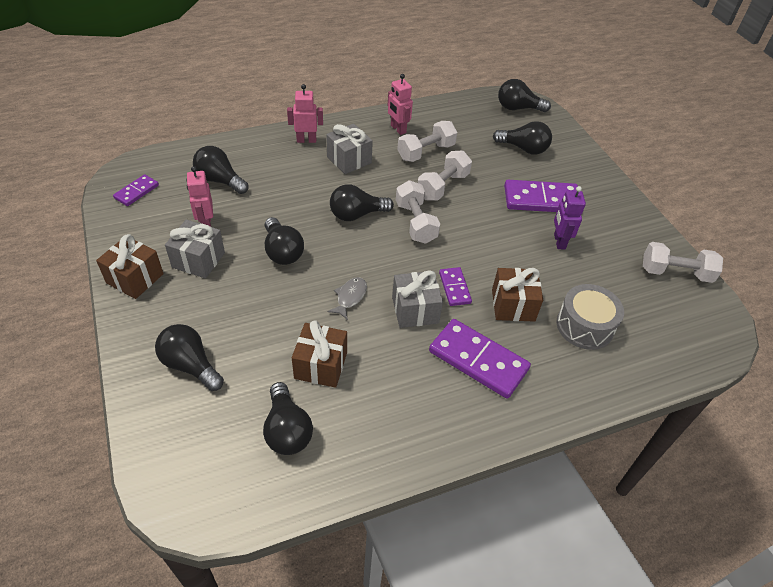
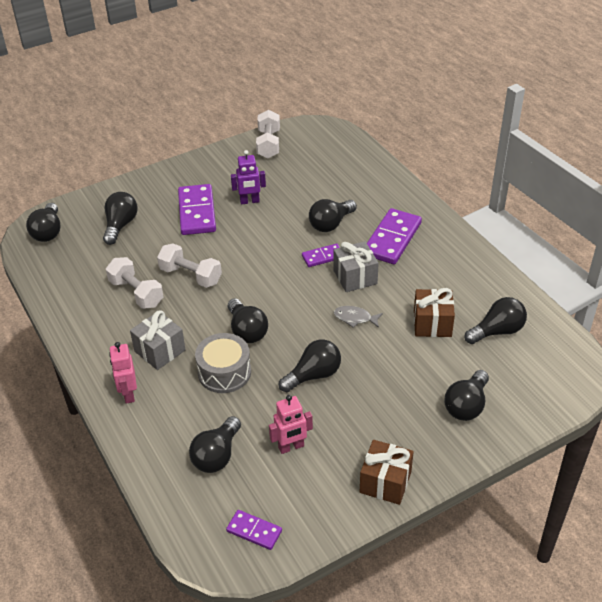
camera: 95 degrees left, 5 degrees down
(198, 260) = (344, 437): grey gift -> none
(398, 129) = (97, 319): pink robot -> none
(415, 222) = (248, 288): white dumbbell -> none
(513, 305) = (331, 224): brown gift -> black light bulb
(585, 326) = (338, 188): grey drum -> grey drum (224, 372)

